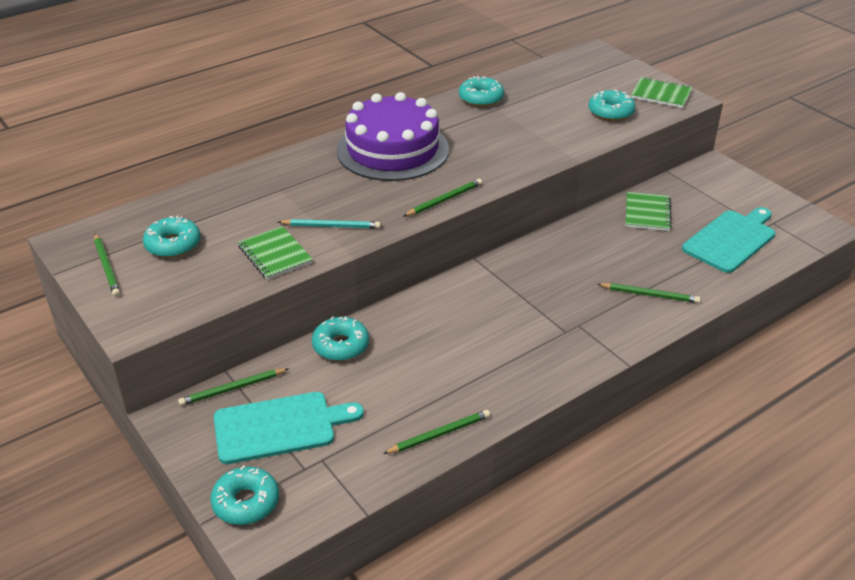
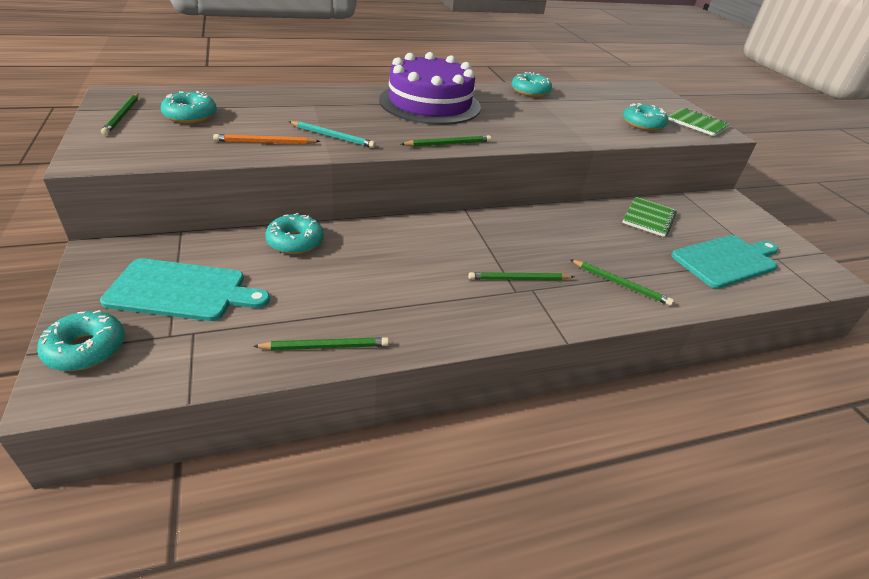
camera: 15 degrees right, 0 degrees up
(232, 389) = (172, 247): green pencil -> green pencil (519, 279)
(275, 255) = (265, 142): green notebook -> orange pencil

